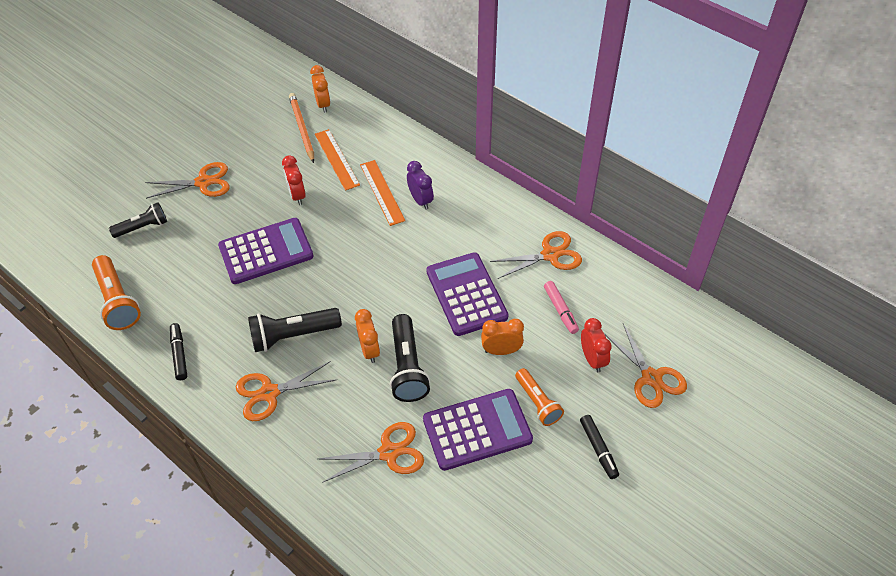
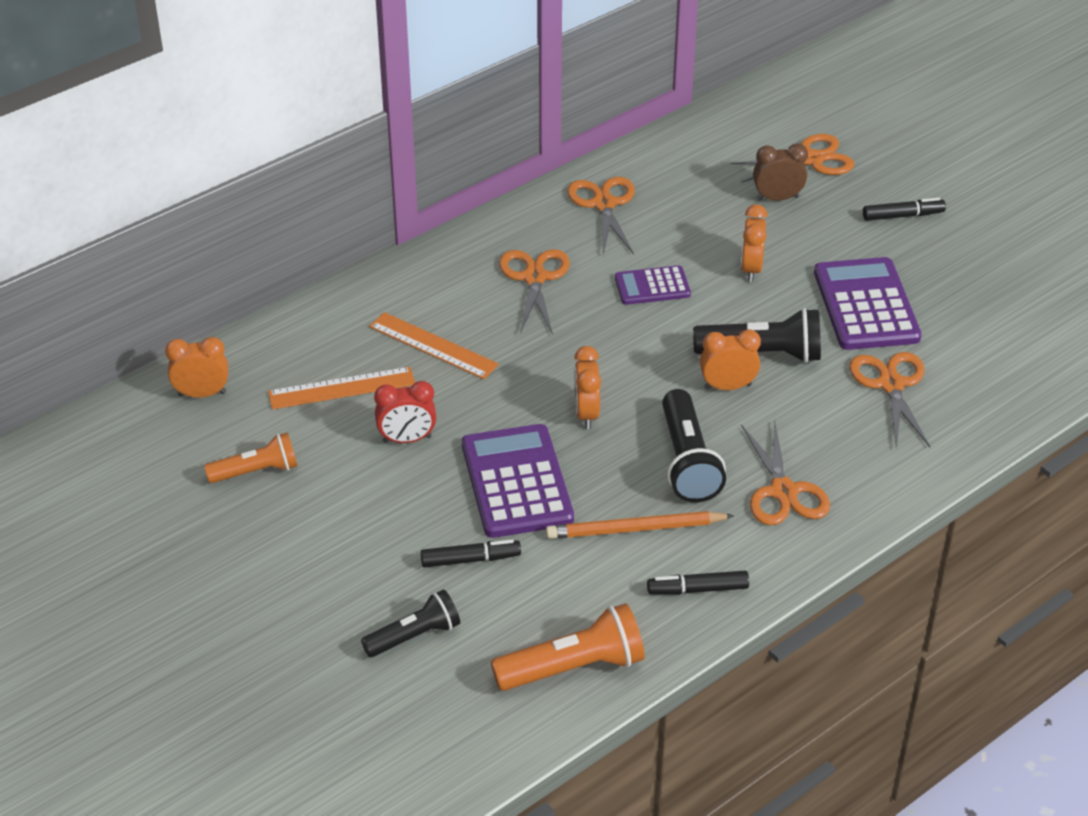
camera: 80 degrees left, 10 degrees down
(143, 227) = (415, 636): black flashlight -> black flashlight turned 75 degrees clockwise
(201, 241) = (470, 559): none -> black marker
(203, 182) = (334, 553): orange scissors -> orange scissors (534, 277)
(302, 129) = (251, 424): orange pencil -> orange pencil (636, 529)
(331, 276) = (586, 414): none -> orange clock
(382, 192) = (433, 345): orange ruler -> orange ruler turned 45 degrees clockwise
(420, 200) = (464, 308): purple clock -> none
(466, 294) = (652, 286): purple calculator -> purple calculator, size x0.57
(538, 403) = (833, 251): orange flashlight -> orange flashlight (257, 471)
(560, 310) = (697, 210): pink marker -> none
(592, 359) = (777, 198): red clock -> brown clock

